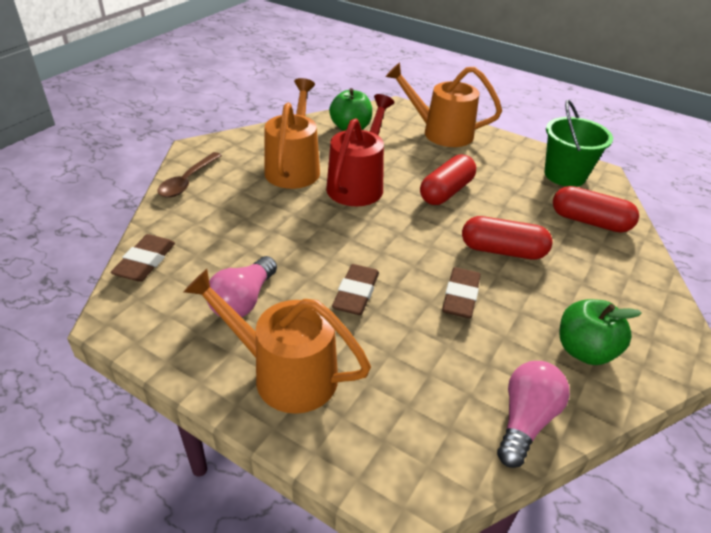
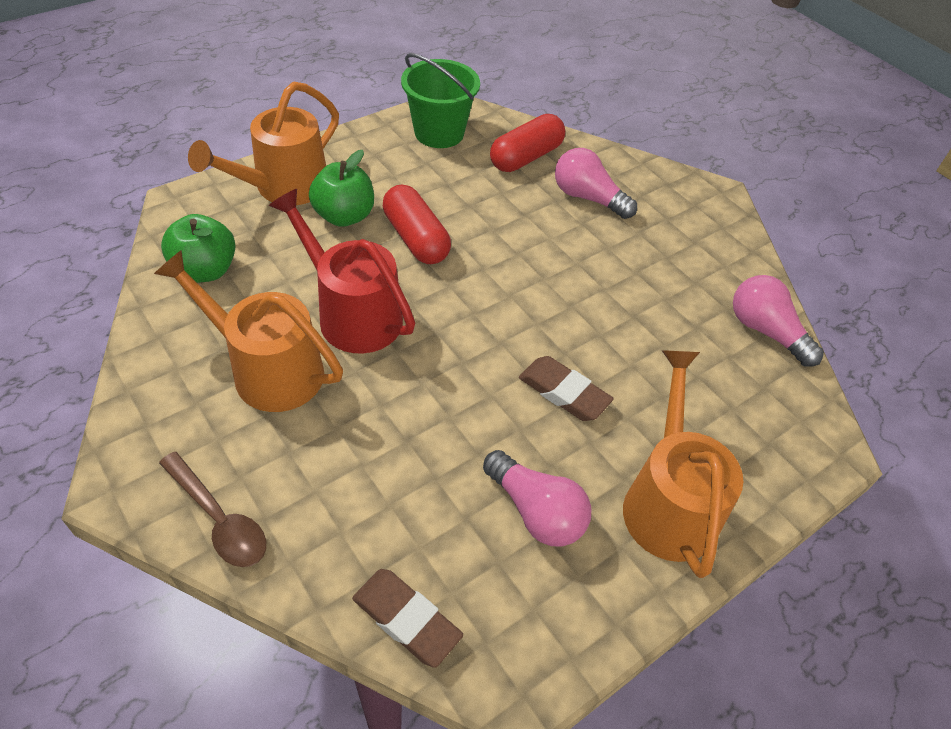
camera: 70 degrees left, 10 degrees up
(284, 374) = (668, 501): orange watering can -> orange watering can turned 135 degrees clockwise
(460, 296) = (600, 306): brown eraser -> none
(502, 250) = (543, 241): red capsule -> none
(580, 265) = (587, 198): none -> pink light bulb
(584, 350) = (697, 253): green apple -> green apple (344, 216)

